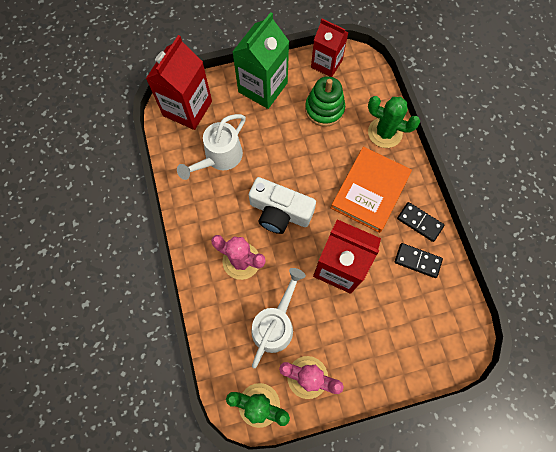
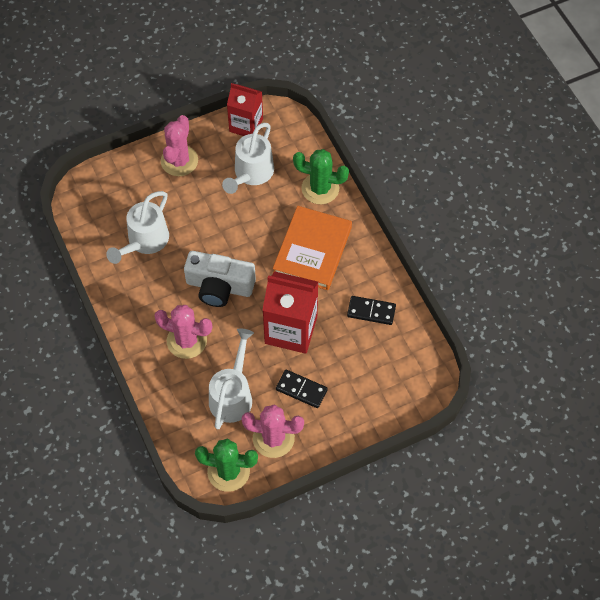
camera: 10 degrees left, 10 degrees down
(187, 108) = (99, 195): red carton -> none
(263, 87) = (179, 161): green carton -> pink cactus
(324, 109) = (251, 174): green stacking toy -> white watering can
(419, 222) = (369, 273): black domino -> black domino (301, 389)

